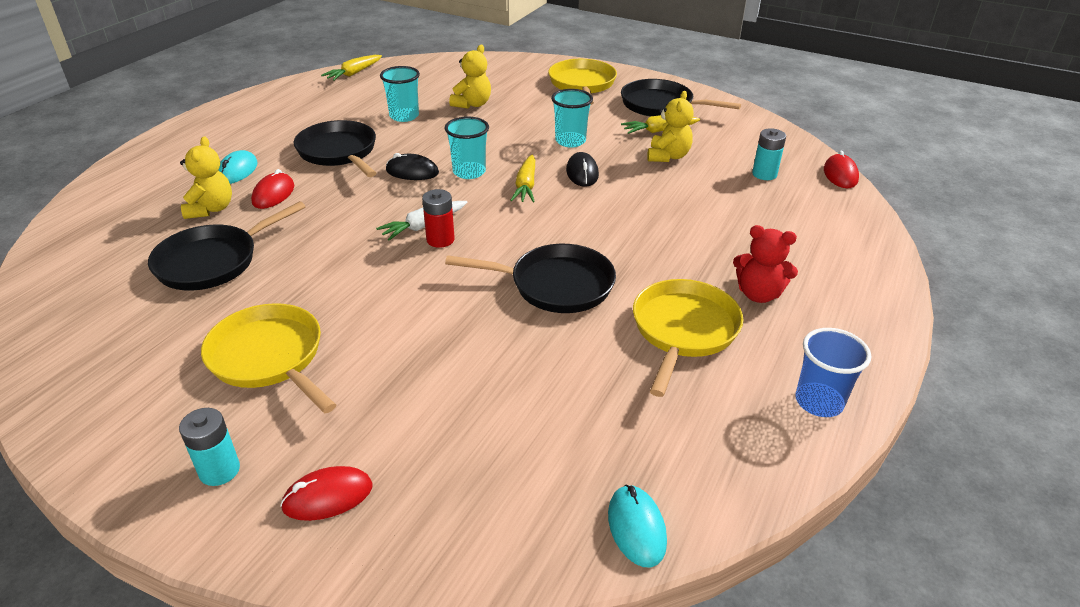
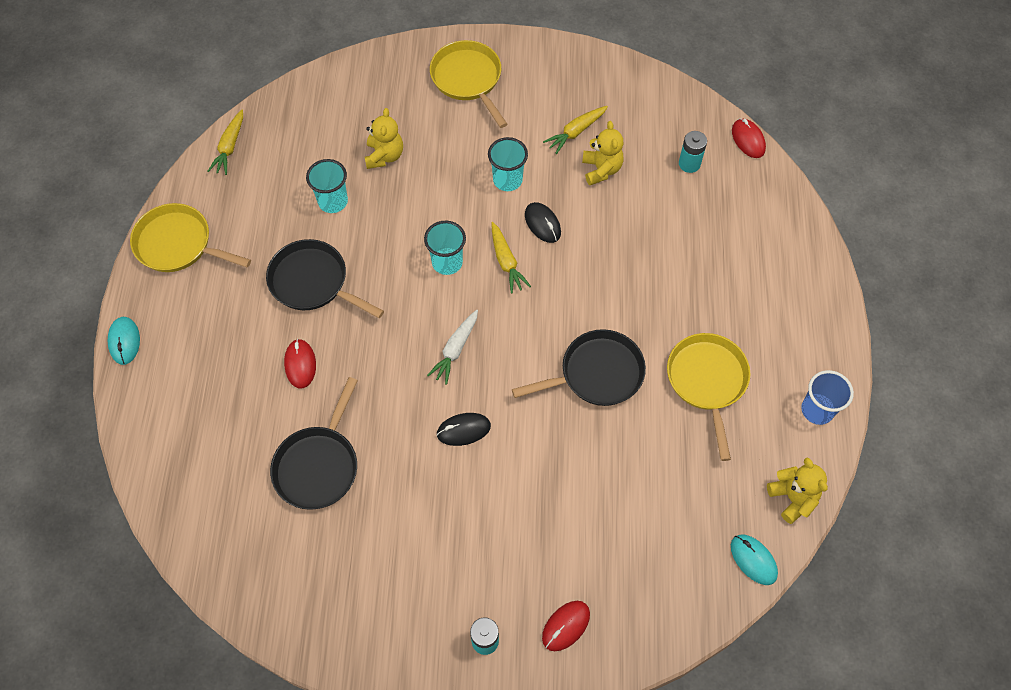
camera: 25 degrees left, 25 degrees up
(211, 209) = (262, 406): yellow teddy bear -> yellow teddy bear (792, 498)
(237, 171) = (242, 348): turquoise mouse -> turquoise mouse (124, 341)
(269, 357) = (442, 538): yellow pan -> yellow pan (178, 244)
(412, 172) = (398, 283): black mouse -> black mouse (463, 430)
(440, 240) = (480, 360): red battery -> none
(661, 105) = (558, 88): black pan -> none
(758, 294) = (741, 319): red teddy bear -> none

